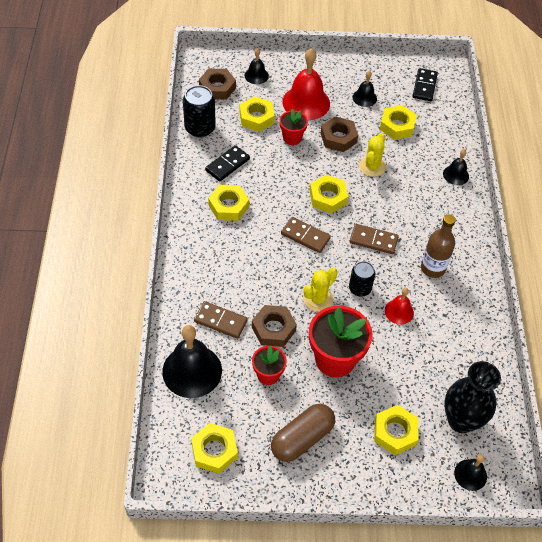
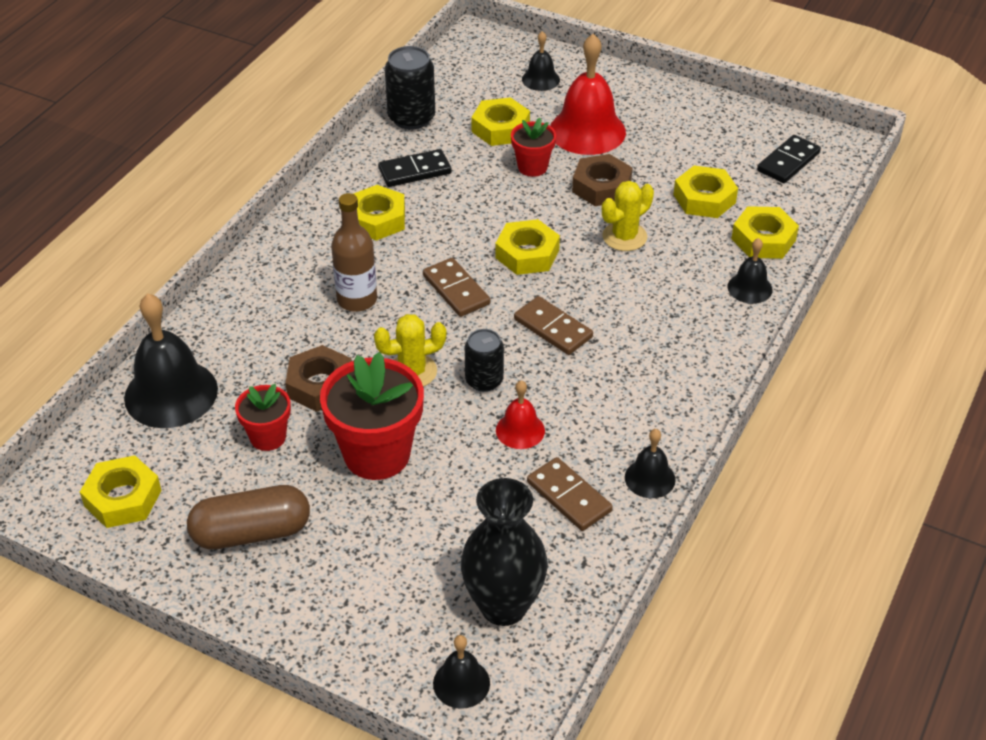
camera: 30 degrees right, 10 degrees down
(217, 88) = (473, 78): brown nut -> none
(220, 321) = (256, 350): brown domino -> brown domino (569, 497)
(364, 98) = (681, 150): black bell -> black bell (650, 478)
(395, 432) = (390, 580): yellow nut -> yellow nut (763, 239)
(433, 268) = (617, 394): brown bottle -> brown bottle (357, 300)

